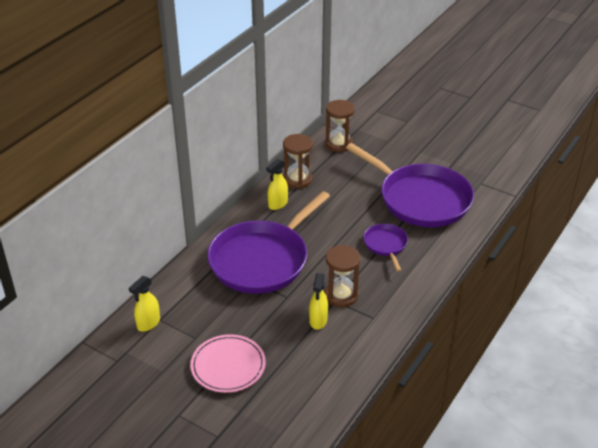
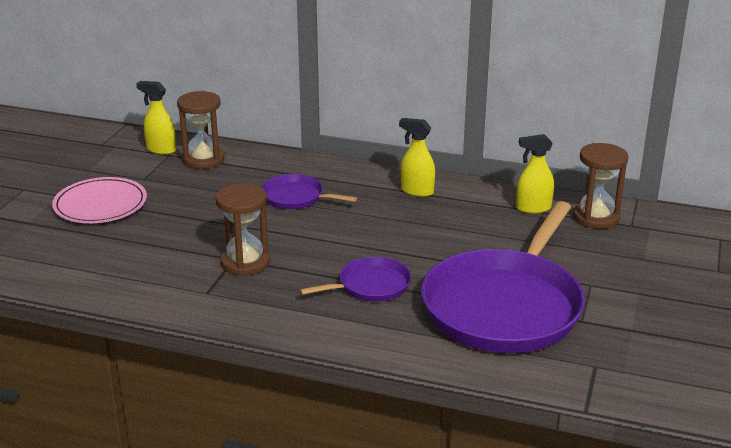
camera: 75 degrees right, 10 degrees down
(262, 259) = (296, 197): purple pan -> purple pan, size x0.46
(297, 179) = (482, 198): brown hourglass -> brown hourglass (203, 159)
(318, 321) = (190, 252): yellow spray bottle -> yellow spray bottle (533, 208)

